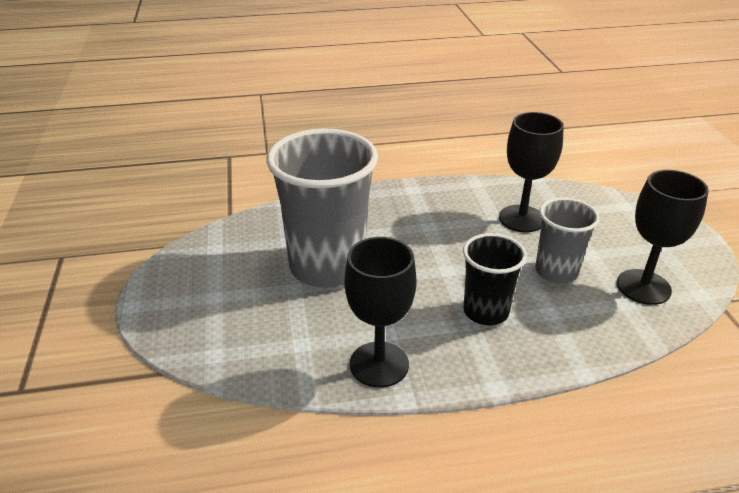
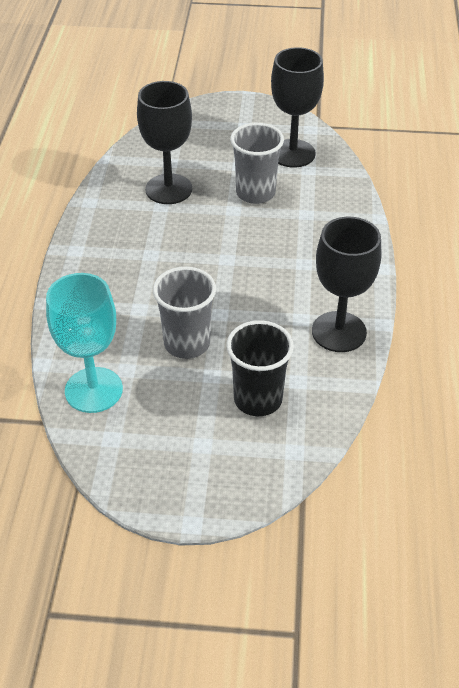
camera: 75 degrees left, 10 degrees up
(262, 230) = (93, 390): none -> turquoise goblet
(327, 266) = (187, 343): grey cup -> grey cup, size x0.55
(486, 311) = (293, 250): black cup -> black cup (258, 399)

